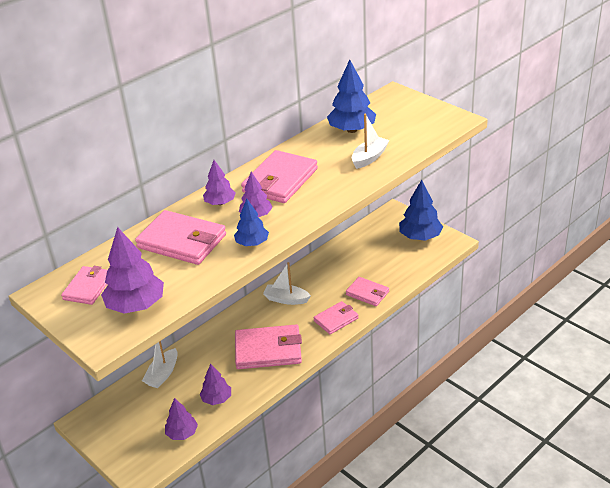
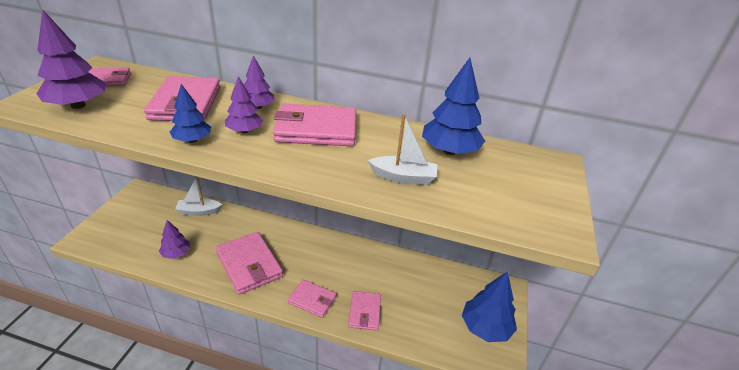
camera: 55 degrees right, 0 degrees up
(182, 433) = (130, 247): purple tree -> none
(286, 299) = (323, 252): white boat -> none

